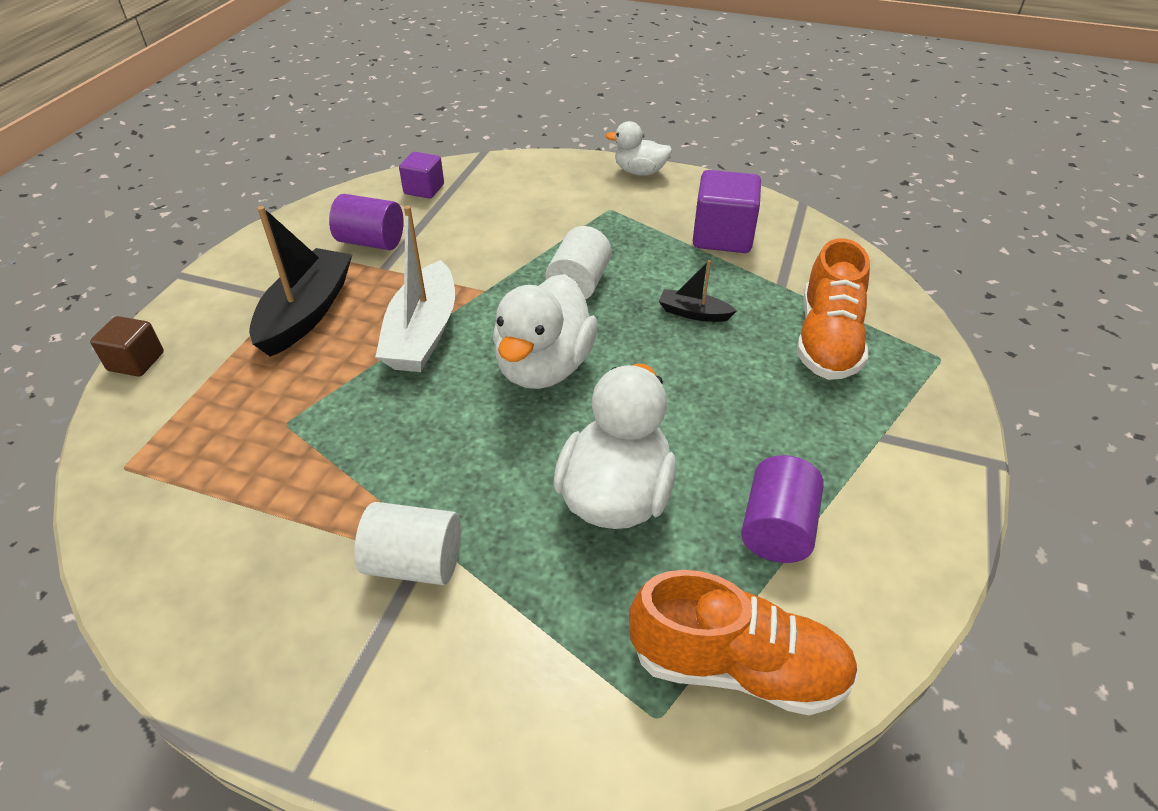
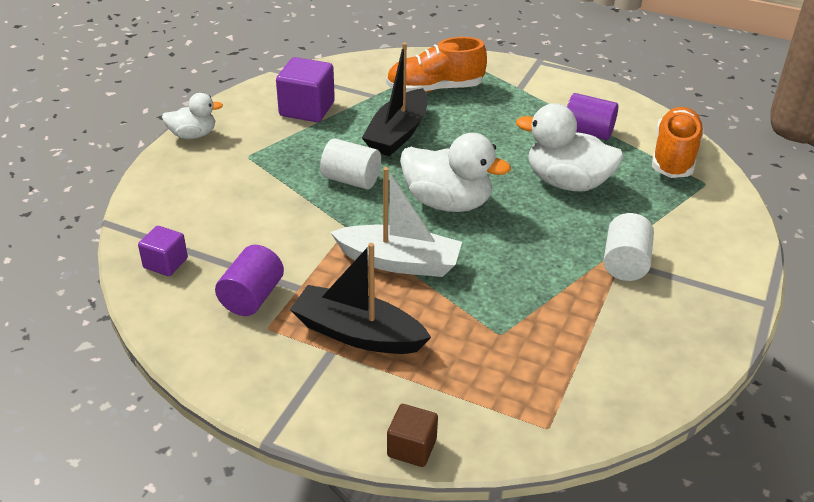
camera: 85 degrees left, 5 degrees down
(639, 172) = (193, 135): white duck -> white duck turned 120 degrees counterclockwise
(693, 313) = (398, 133): black boat -> black boat, size x1.99
(827, 340) = (435, 89): orange shoe -> orange shoe turned 150 degrees clockwise

